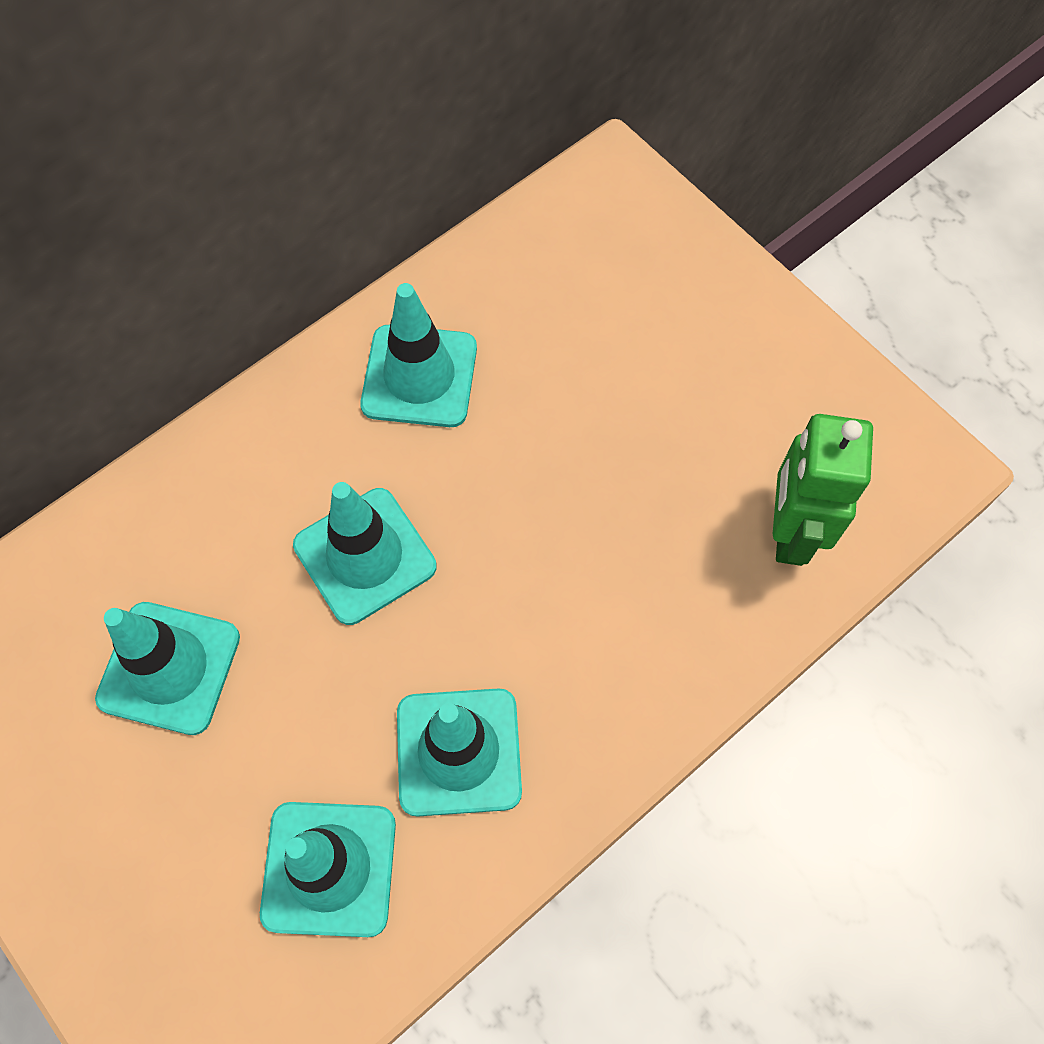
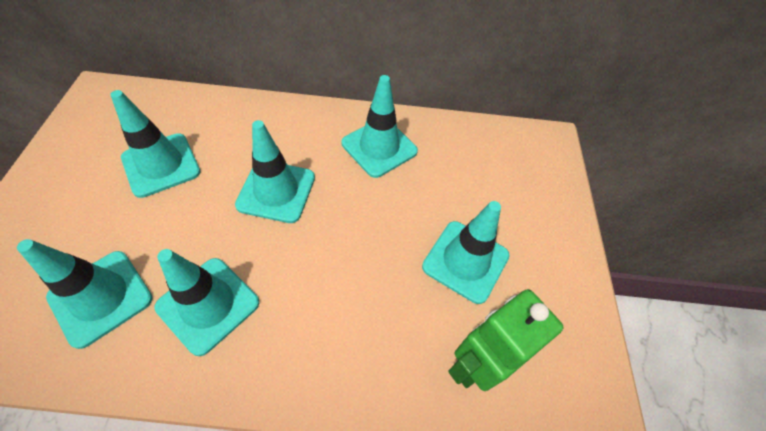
camera: 40 degrees right, 10 degrees down
(672, 431) = (465, 261): none -> turquoise traffic cone

